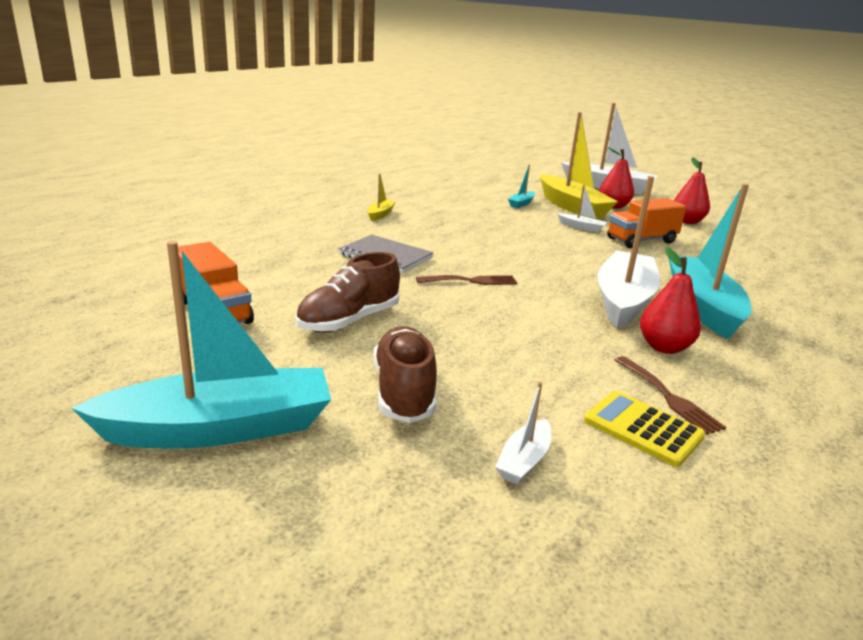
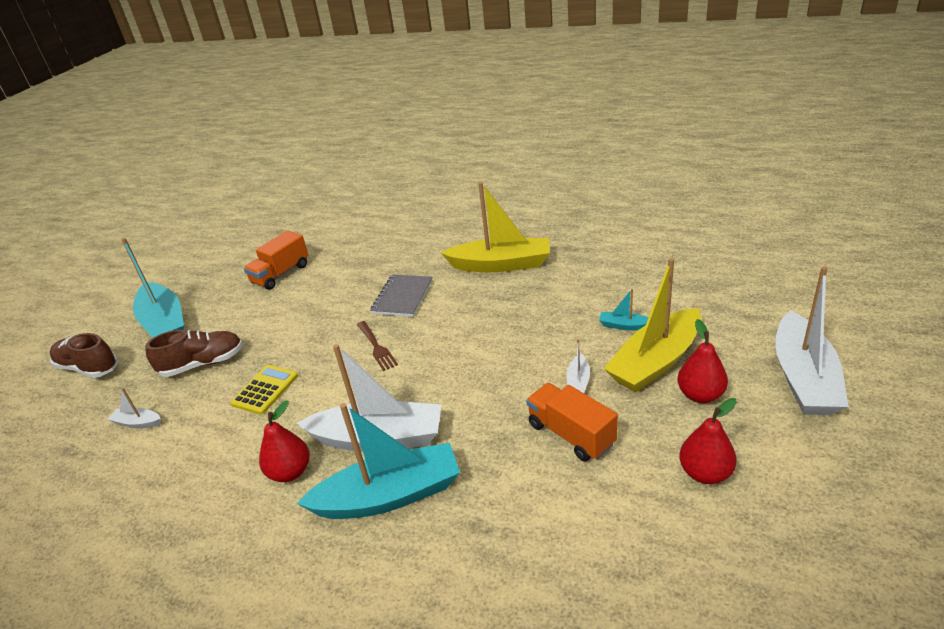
camera: 80 degrees right, 10 degrees up
(349, 321) = (285, 318): brown shoe -> brown shoe (88, 368)
(380, 214) = (501, 265): yellow boat -> yellow boat, size x2.33
(643, 429) = (170, 468): yellow calculator -> yellow calculator (265, 390)
(669, 397) = (211, 479): brown fork -> none

